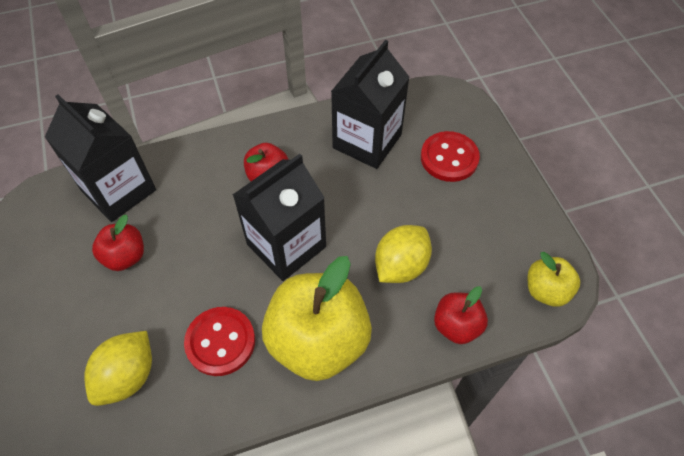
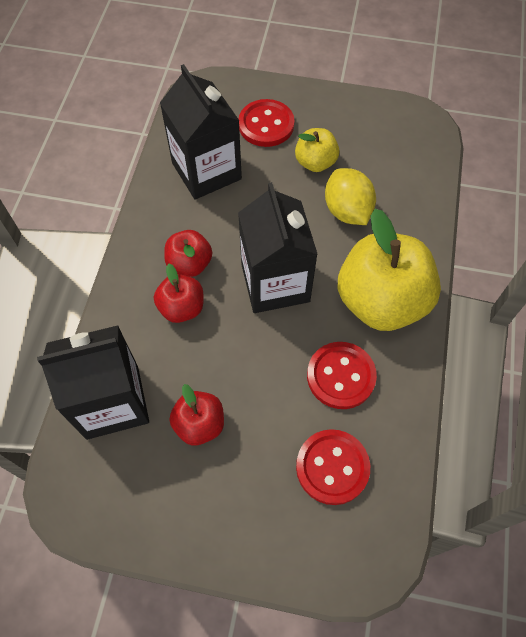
camera: 60 degrees left, 5 degrees up
(128, 376) = (332, 467): yellow lemon -> red button
(456, 326) = (420, 202): red apple -> red apple (182, 308)
(546, 290) = (423, 133): yellow apple -> yellow apple (315, 162)

